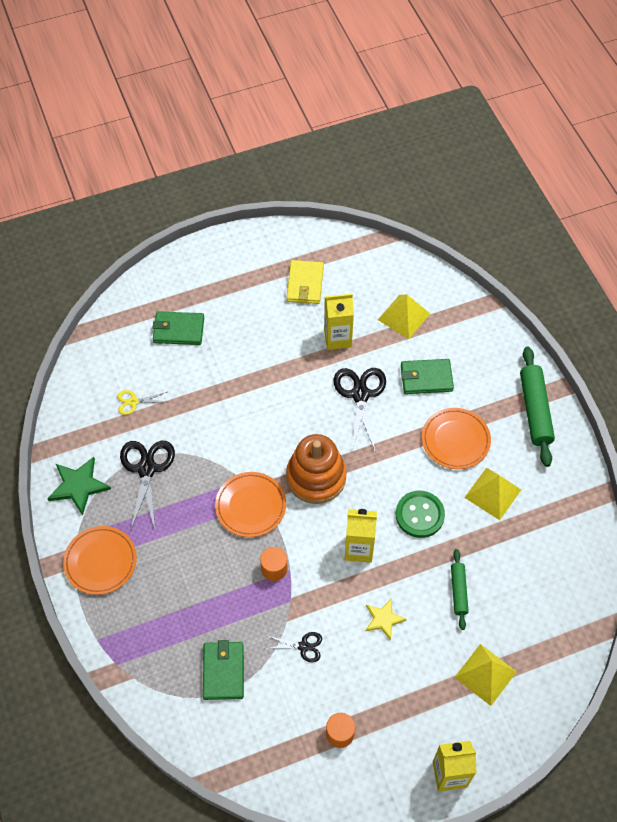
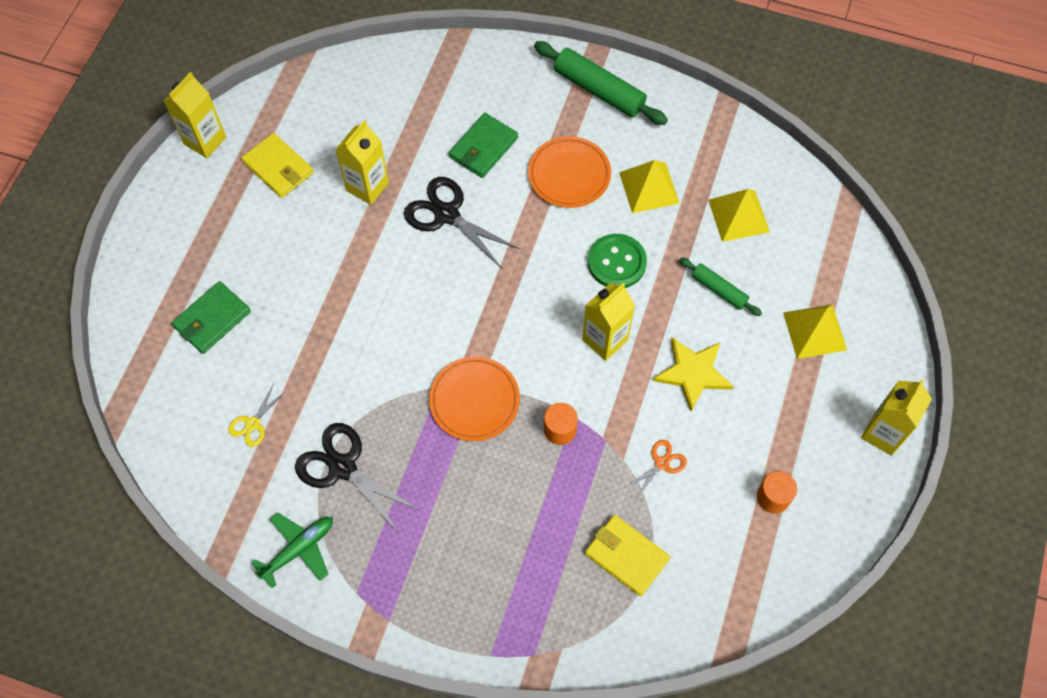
camera: 50 degrees left, 5 degrees up
(78, 486) = (299, 549): green star -> green plane
(100, 561) = (406, 589): orange plate -> none
(223, 671) = (626, 556): green wallet -> yellow wallet
(286, 234) = (205, 140): none -> yellow carton
(304, 646) = (662, 463): black scissors -> orange scissors
(316, 477) = (497, 319): orange stacking toy -> none
(383, 619) = (693, 373): yellow star -> yellow star, size x1.55
(404, 316) = (400, 114): yellow pyramid -> yellow pyramid (738, 215)

